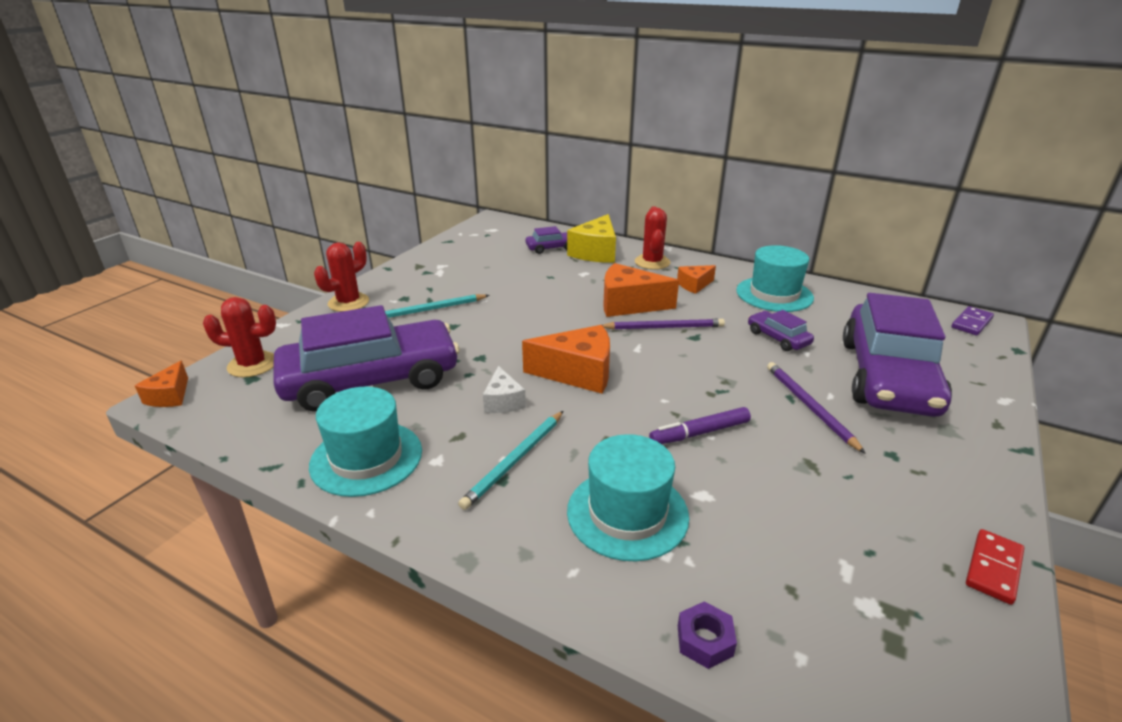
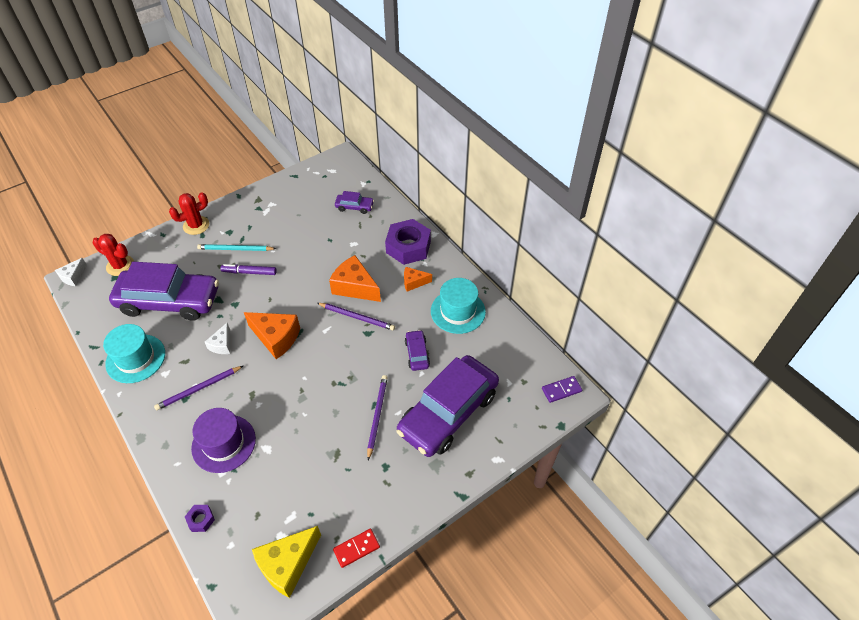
camera: 25 degrees right, 20 degrees up
(170, 396) = (73, 277): orange cheese -> white cheese
(515, 460) = (198, 389): turquoise pencil -> purple pencil
(595, 252) = (380, 222): yellow cheese -> yellow cheese (287, 564)
(627, 513) = (223, 443): turquoise hat -> purple hat
(652, 262) = (408, 247): red cactus -> purple nut
(699, 433) = (301, 409): purple marker -> purple marker (249, 272)

